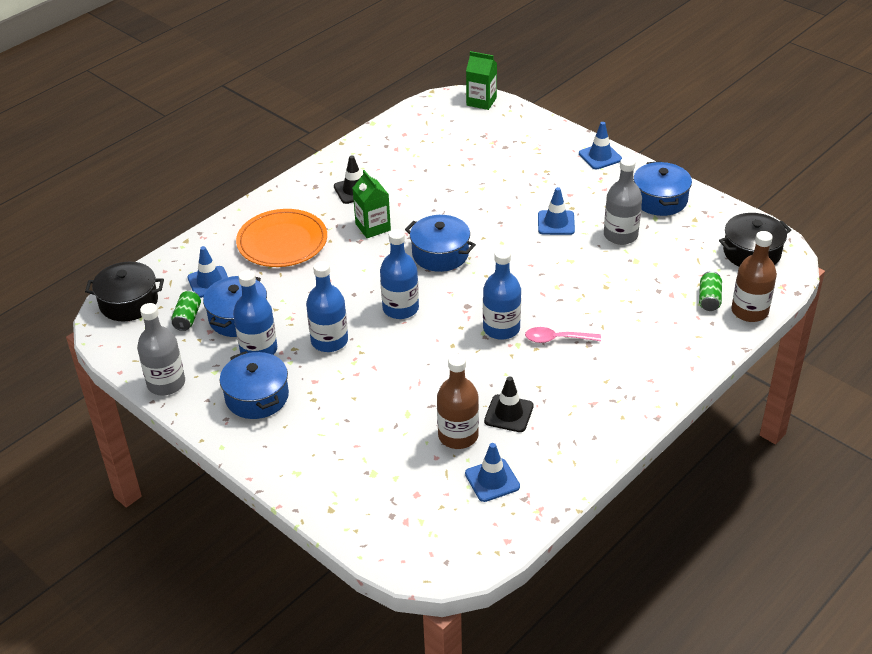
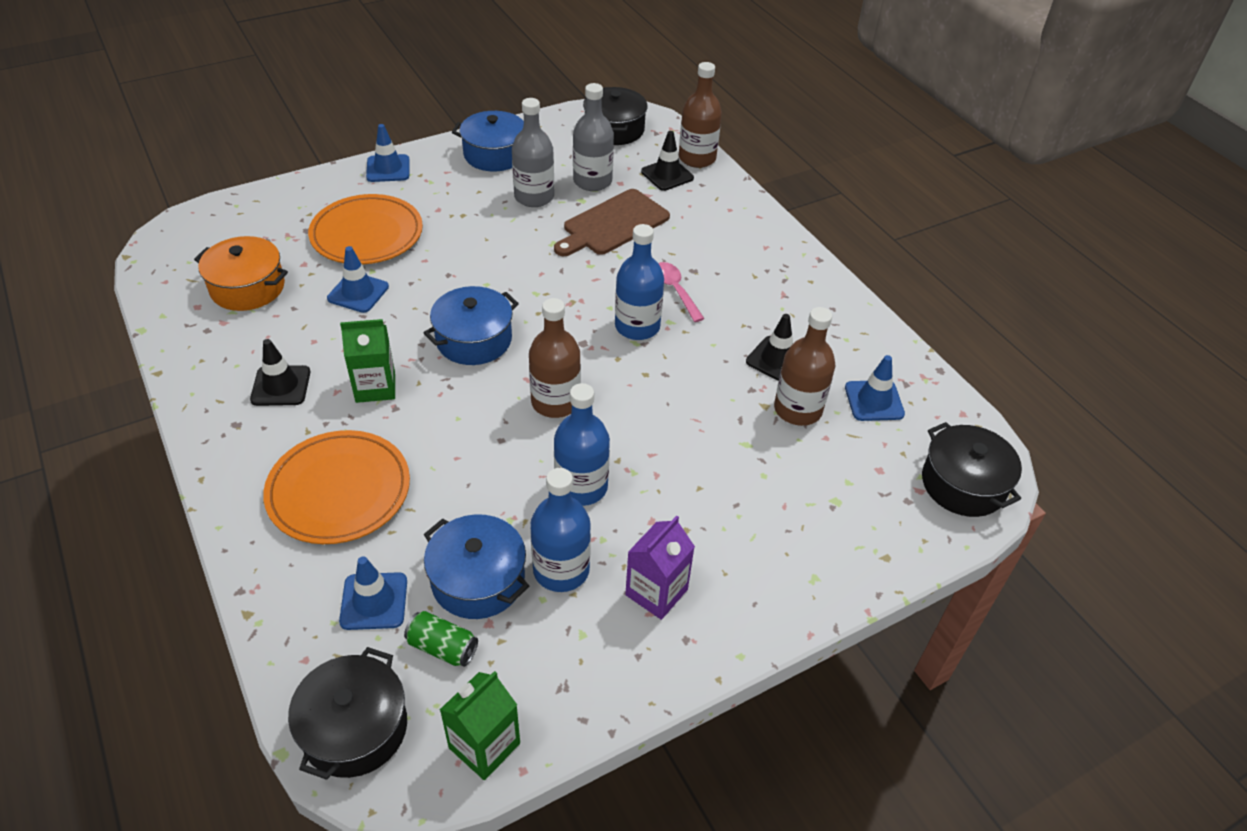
camera: 75 degrees left, 5 degrees up
(166, 383) = (580, 705): grey bottle -> grey bottle (592, 181)
(257, 397) = (656, 592): blue pot -> purple carton
(400, 308) = (555, 402): blue bottle -> brown bottle
(424, 548) = (963, 484): none -> black pot
(433, 145) = (247, 287): none -> orange pot
(481, 101) = (194, 222): green carton -> green carton (484, 745)
(518, 173) = (367, 234): none -> orange plate
(556, 223) = (481, 234): blue traffic cone -> blue traffic cone (358, 293)
(557, 339) = (675, 290): pink spoon -> pink spoon turned 135 degrees clockwise
(616, 285) = (613, 224): none -> brown cutting board
(709, 299) = (667, 175): green can -> black traffic cone

